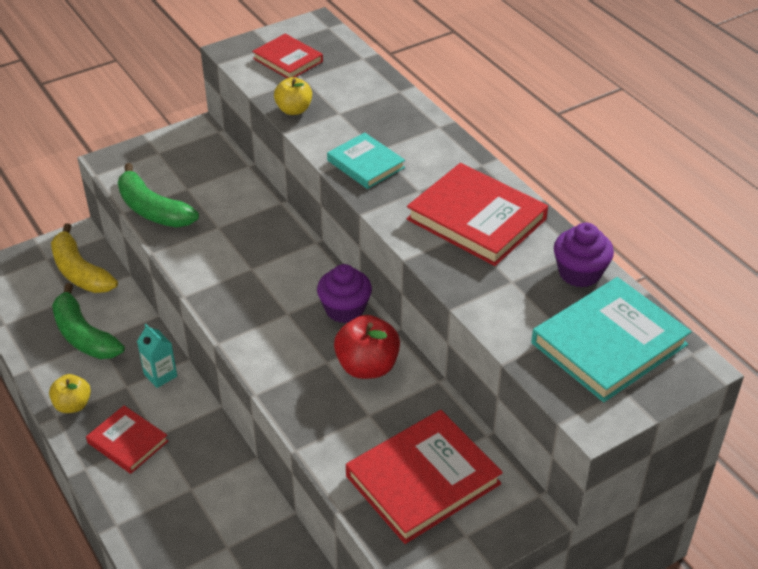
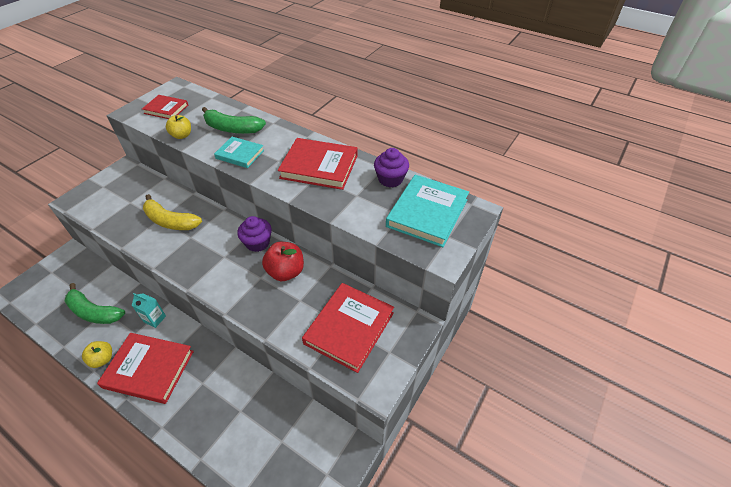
camera: 25 degrees left, 5 degrees up
(80, 272) = (77, 273): yellow banana -> yellow banana (170, 221)
(128, 442) = (149, 369): red book -> red book, size x1.69
(152, 210) = (111, 221): green banana -> green banana (232, 129)

